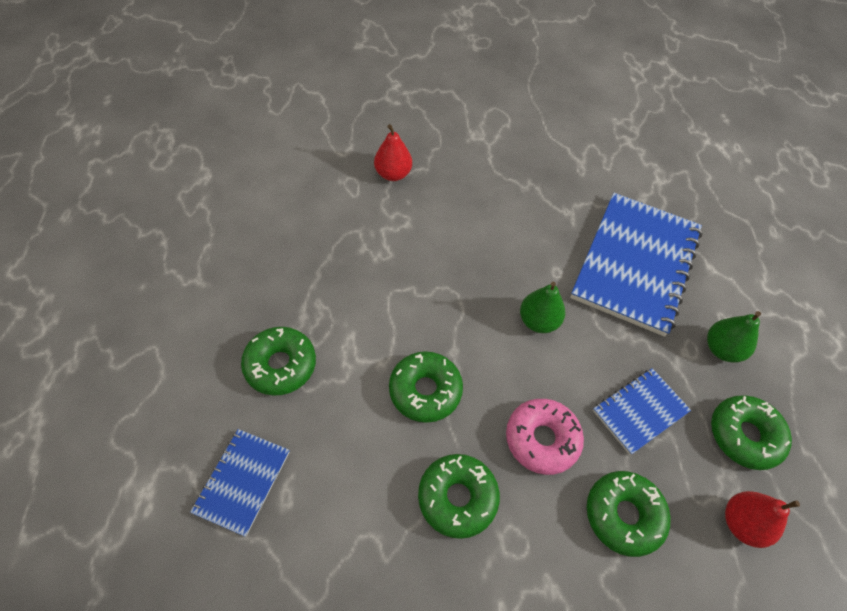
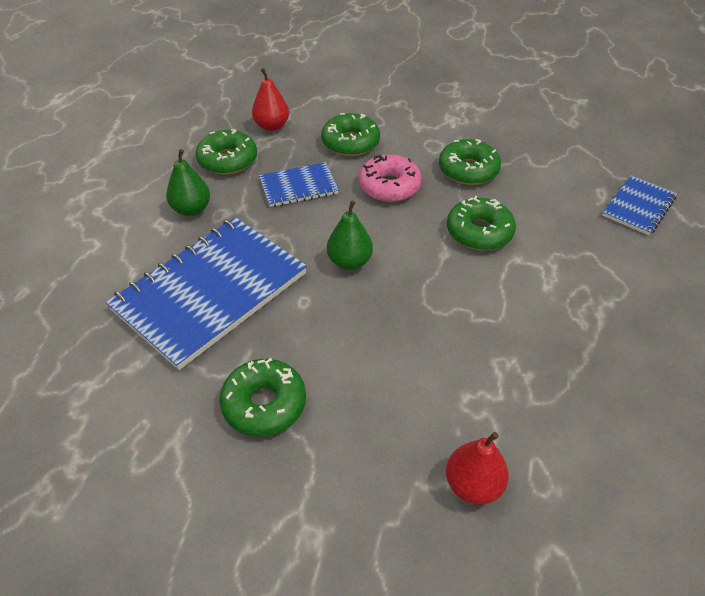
camera: 160 degrees left, 10 degrees down
(280, 365) = (619, 276): green donut -> green donut (264, 404)

